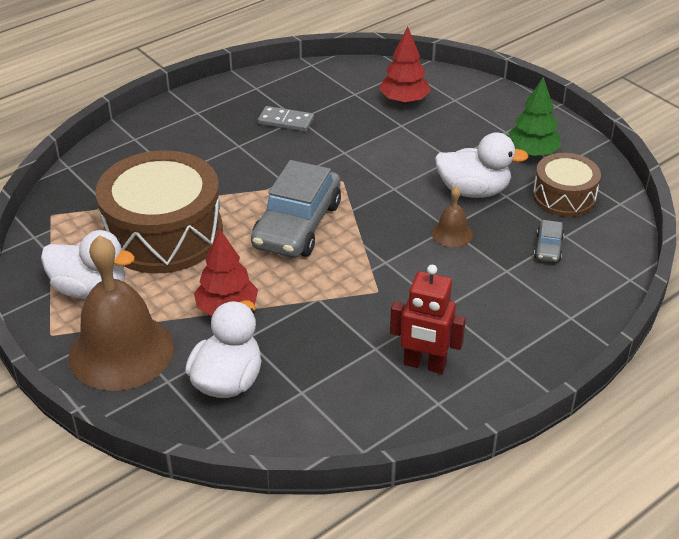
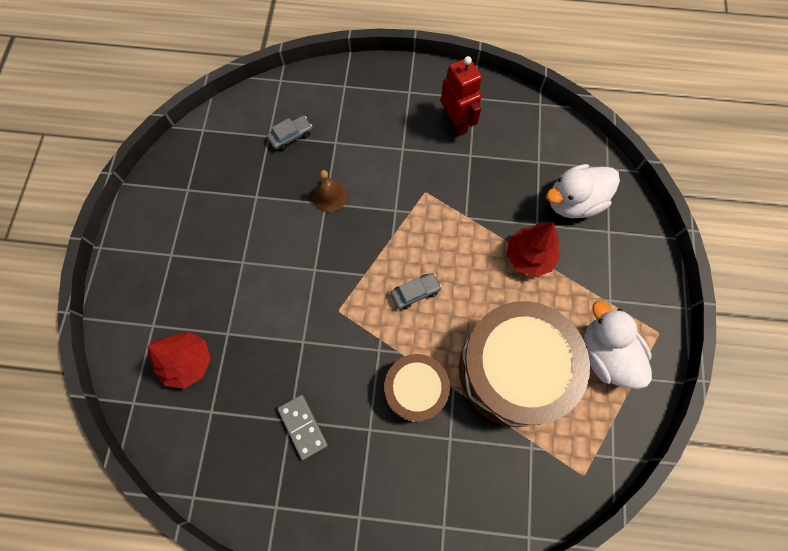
camera: 135 degrees left, 30 degrees up
(121, 351) = (621, 278): brown bell -> none
(297, 225) = (415, 292): grey car -> grey car, size x0.43
(473, 191) = (269, 219): white duck -> none
(532, 153) = (186, 217): green tree -> none
(564, 197) = (225, 163): brown drum -> brown drum (415, 390)

